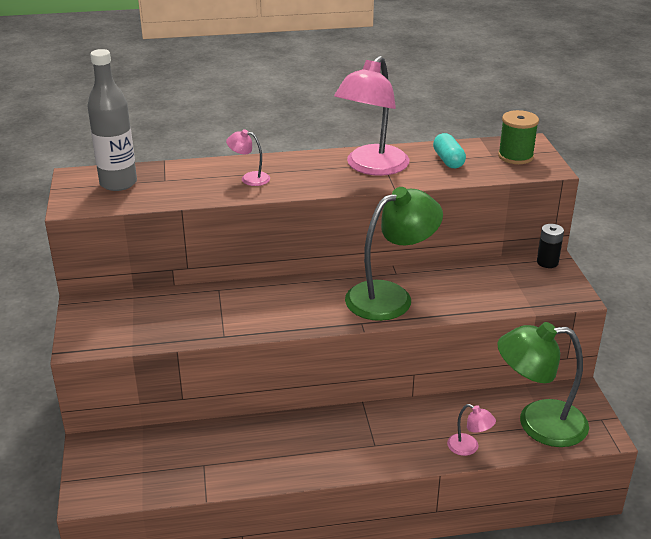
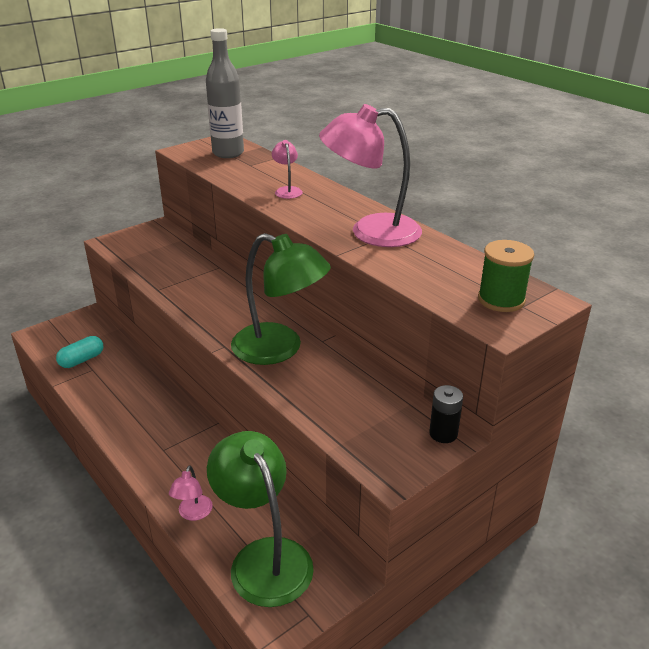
camera: 60 degrees right, 0 degrees up
(448, 160) = (436, 264): turquoise capsule -> turquoise capsule (82, 360)

